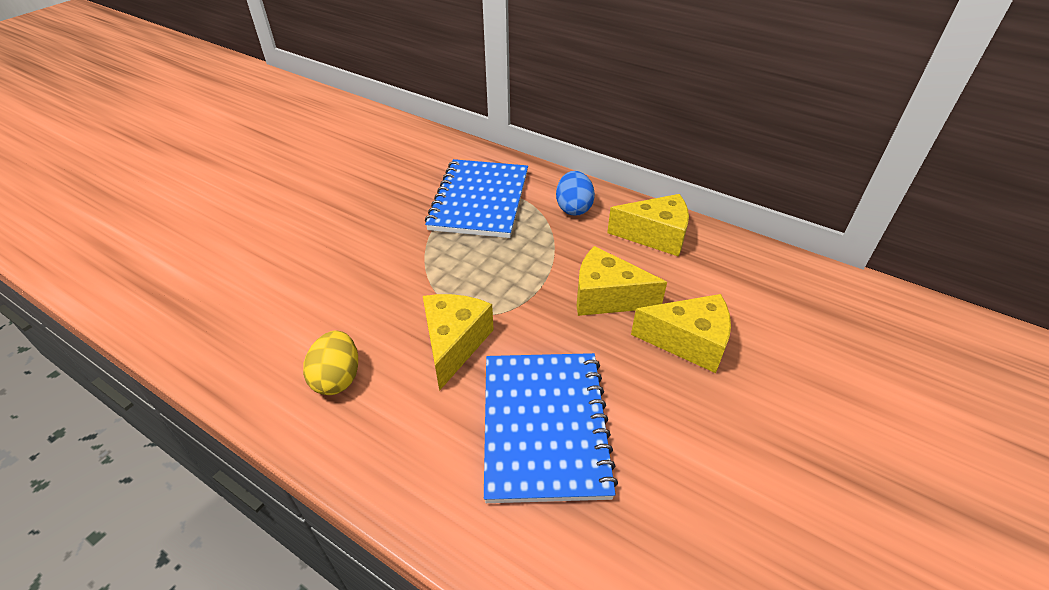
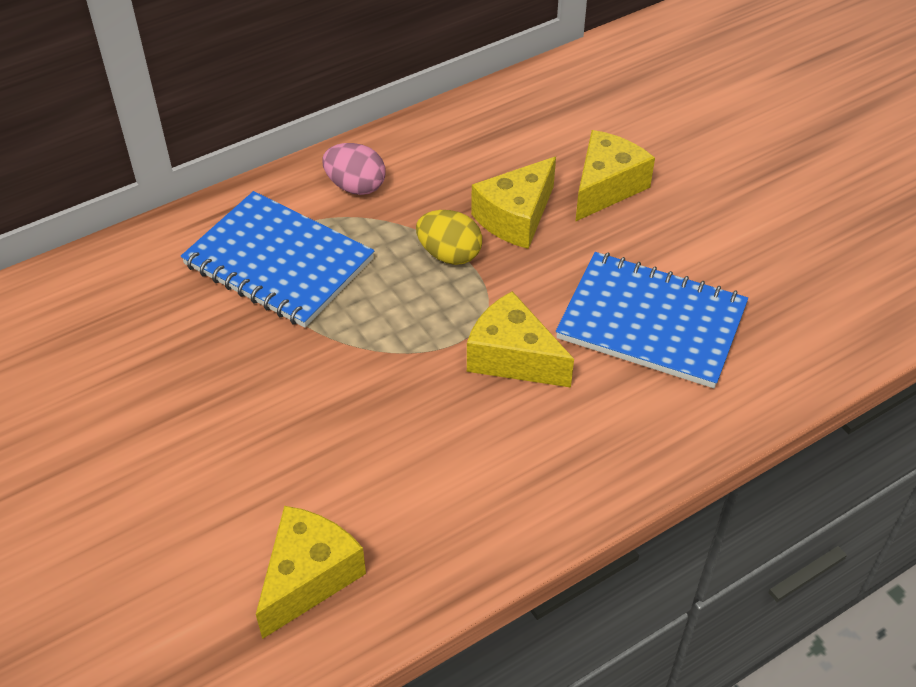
camera: 65 degrees left, 5 degrees up
(337, 378) = (508, 469): yellow egg -> yellow egg (449, 254)
(573, 208) = (355, 186): blue egg -> pink egg
(655, 236) = (448, 144): yellow cheese -> yellow cheese (308, 577)

